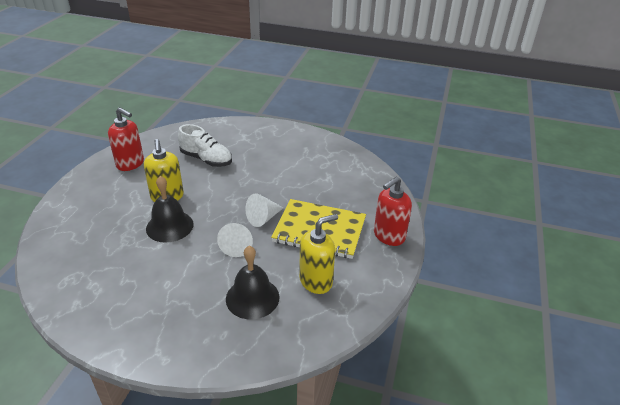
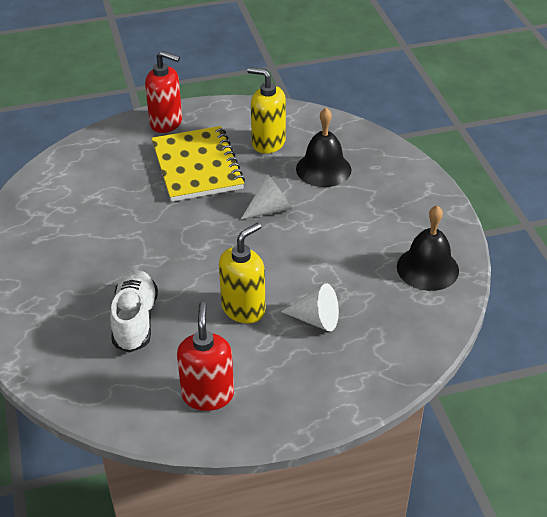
camera: 120 degrees left, 5 degrees up
(169, 226) = (289, 274): black bell -> black bell (427, 268)
(263, 218) = (212, 211): white cone -> white cone (316, 319)

